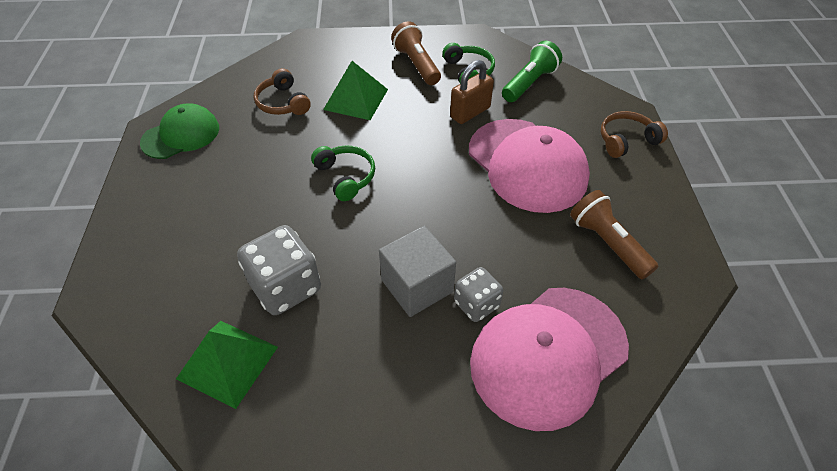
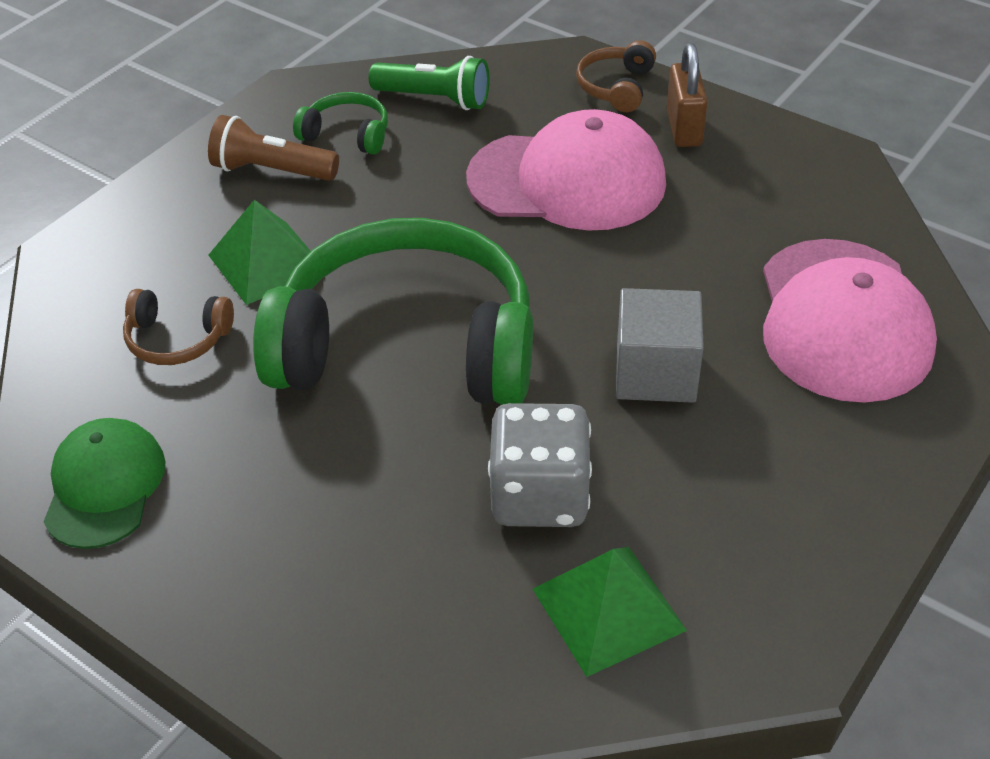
camera: 50 degrees left, 5 degrees down
(346, 177) = (407, 346): green headphones -> green headphones, size x2.48
(470, 112) = (424, 175): brown padlock -> brown padlock (684, 128)
(476, 304) = (728, 337): grey dice -> none
(529, 83) = (435, 99): green flashlight -> green flashlight turned 120 degrees clockwise
(607, 243) = (743, 191): brown flashlight -> none

